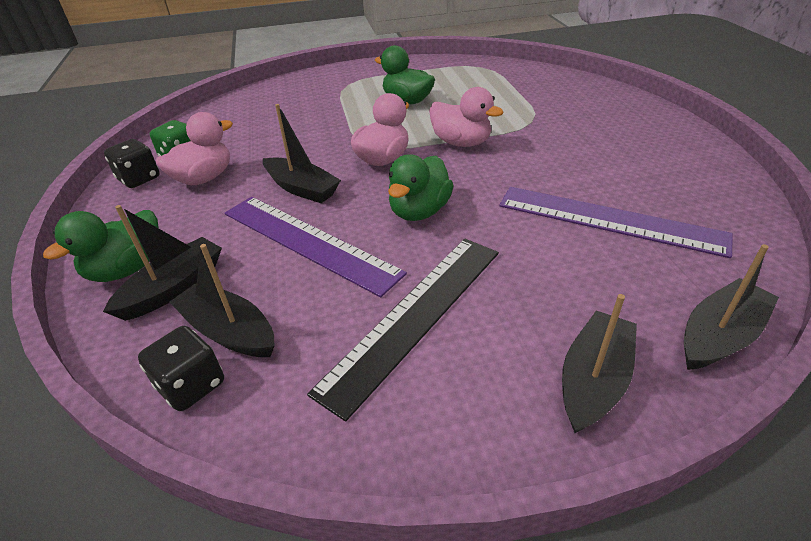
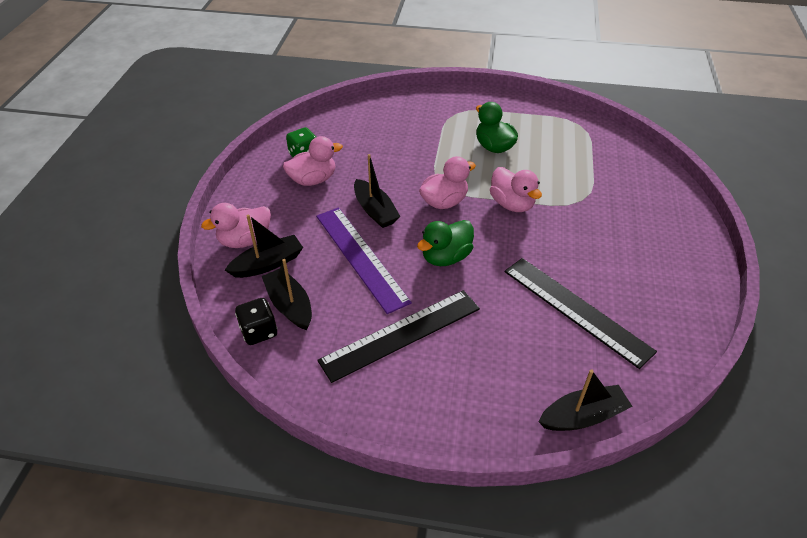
camera: 20 degrees right, 5 degrees up
(127, 269) = (245, 240): green duck -> pink duck
(139, 179) = (271, 166): black dice -> none
(593, 380) = (482, 412): black boat -> none
(609, 220) = (576, 309): purple ruler -> black ruler

